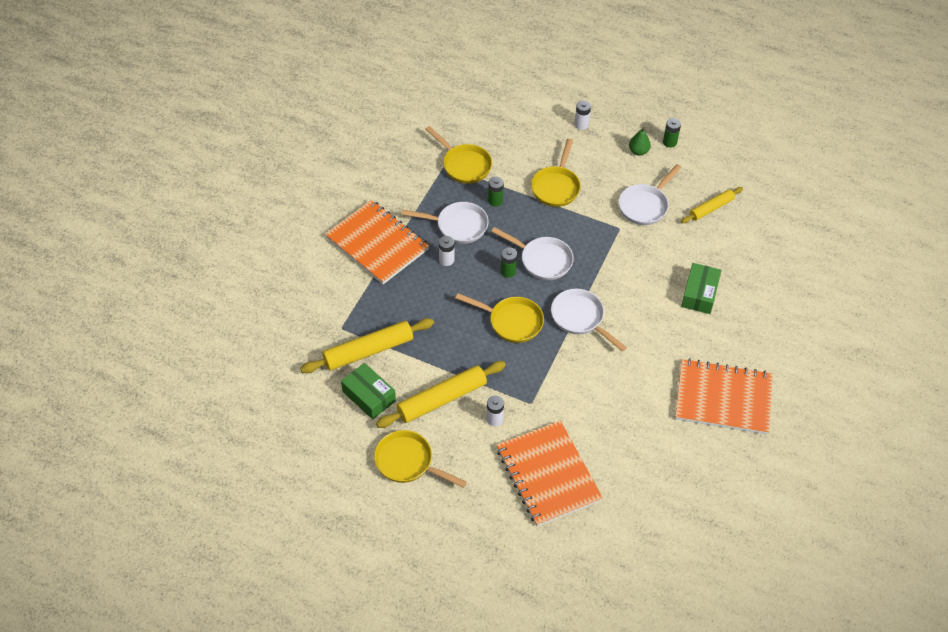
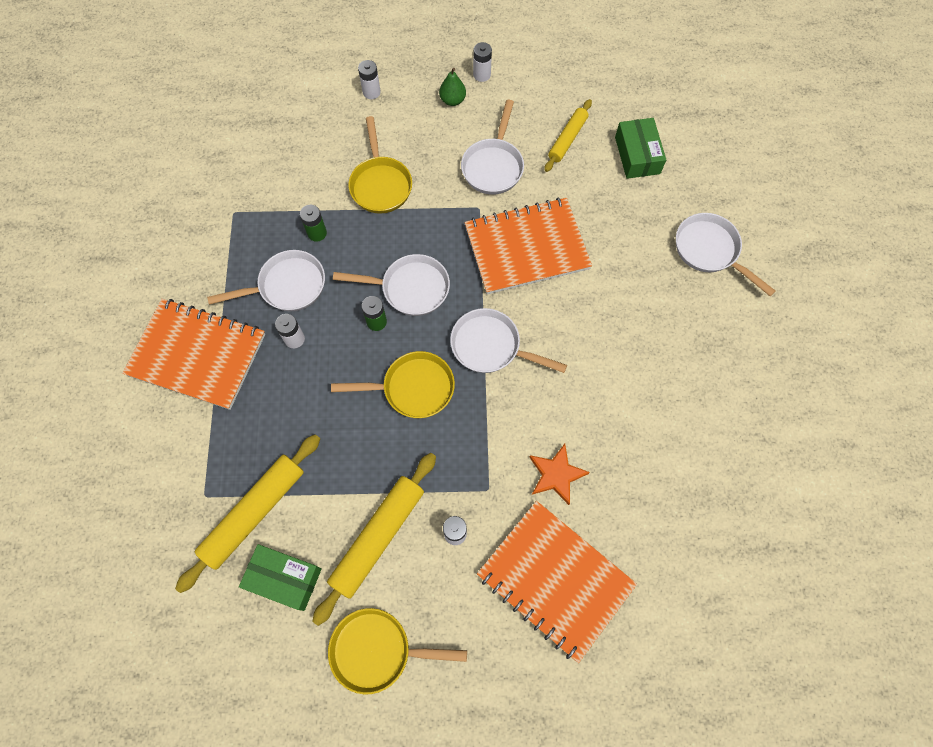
camera: 25 degrees left, 15 degrees up
(464, 165) = (257, 201): yellow pan -> none
(583, 414) = (556, 475): none -> orange star
(669, 142) = (482, 75): green battery -> white battery
(699, 294) = (608, 253): green box -> green box (637, 155)
(723, 398) = (700, 377): orange notebook -> orange notebook (526, 247)
(778, 322) = (710, 251): none -> white pan

